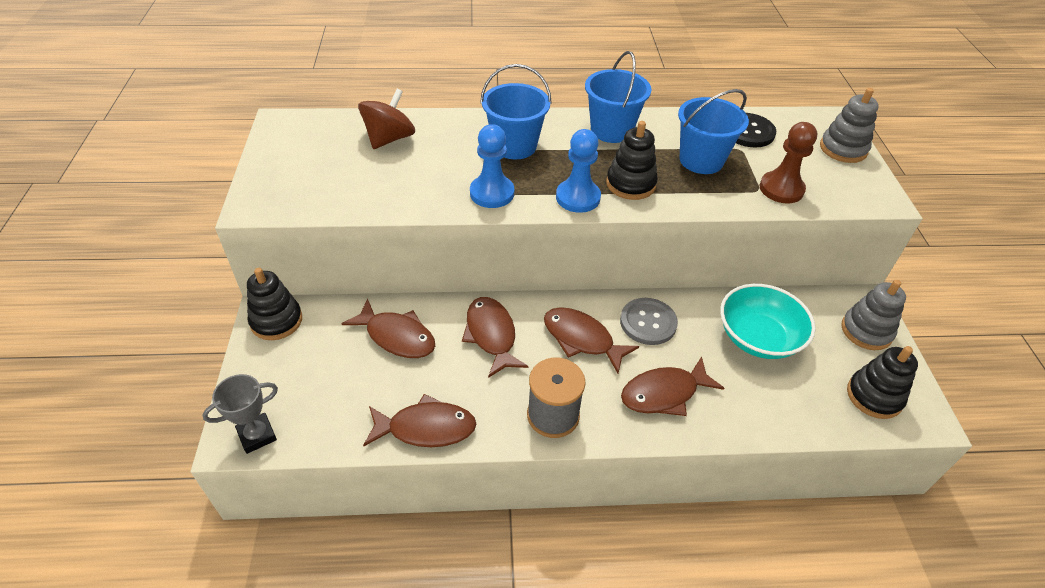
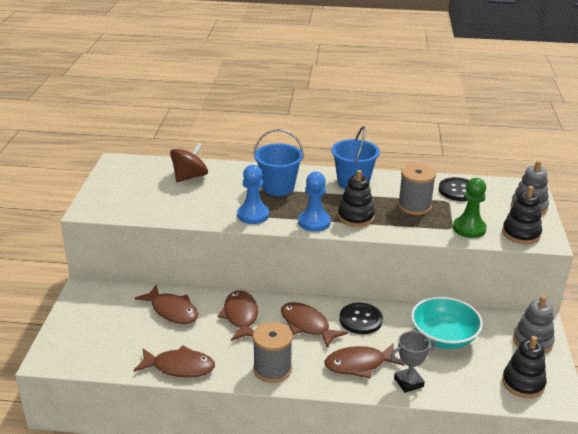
camera: 10 degrees right, 15 degrees down
(257, 435) = (63, 359): grey trophy -> grey trophy (408, 382)
(276, 321) = (90, 293): black stacking toy -> black stacking toy (521, 233)
(648, 322) = (360, 319): grey button -> black button
(701, 160) = (414, 206): blue bucket -> grey spool
(781, 189) = (469, 228): brown pawn -> green pawn

